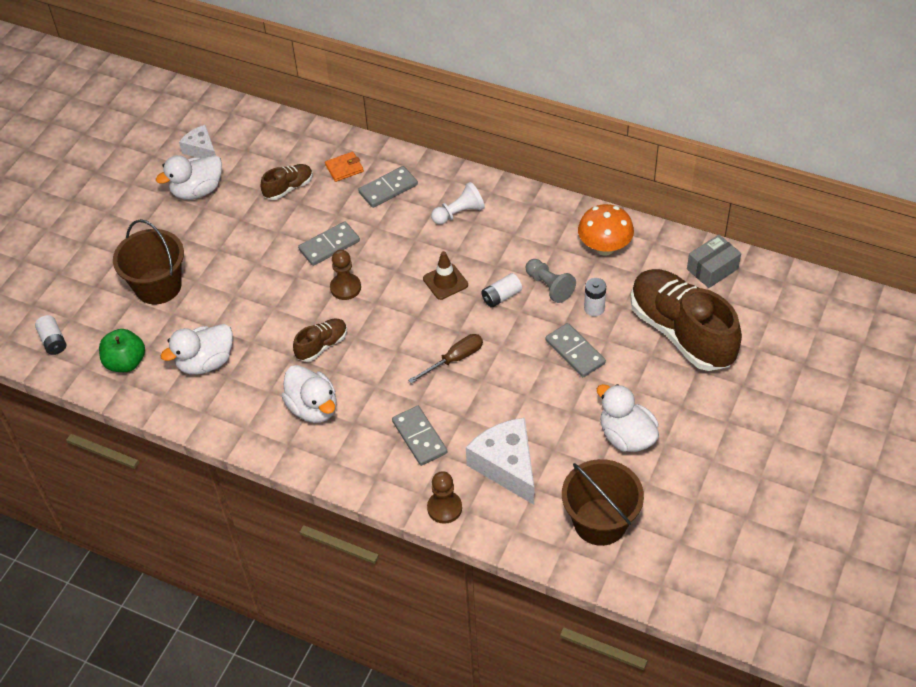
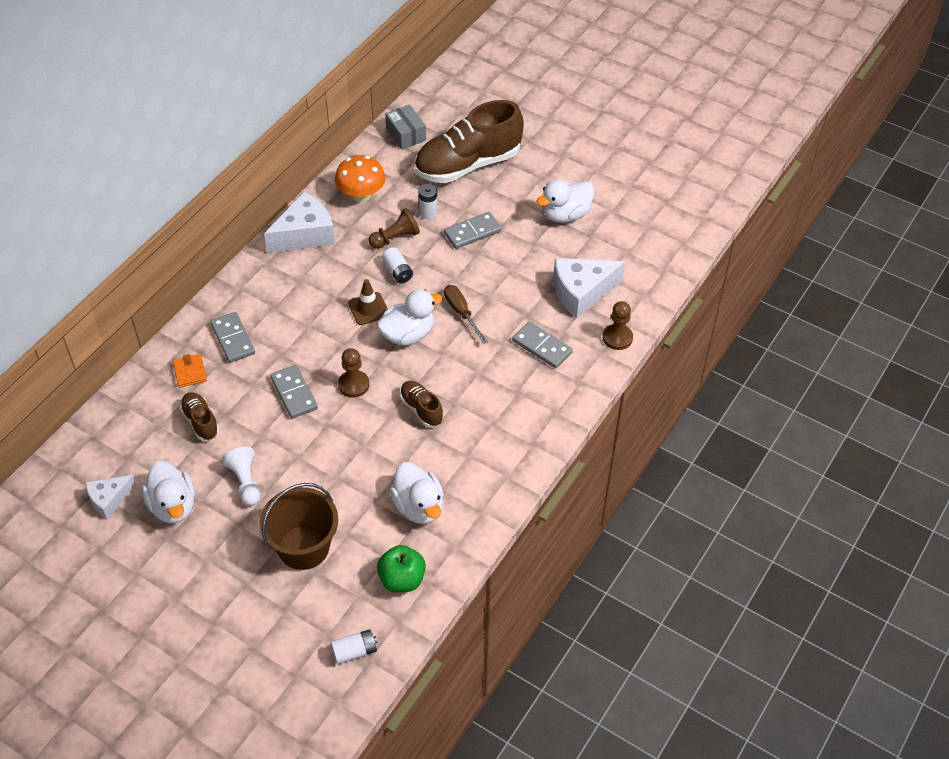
camera: 85 degrees left, 0 degrees up
(313, 408) = (494, 421): white duck -> white duck (408, 334)
(419, 437) = (542, 347): grey domino -> grey domino turned 60 degrees clockwise
(459, 213) = (285, 288): white pawn -> white pawn (245, 482)
(536, 213) = (305, 234): none -> white cheese
(549, 286) = (395, 238): grey pawn -> brown pawn
(600, 522) = (643, 243): brown bucket -> none

